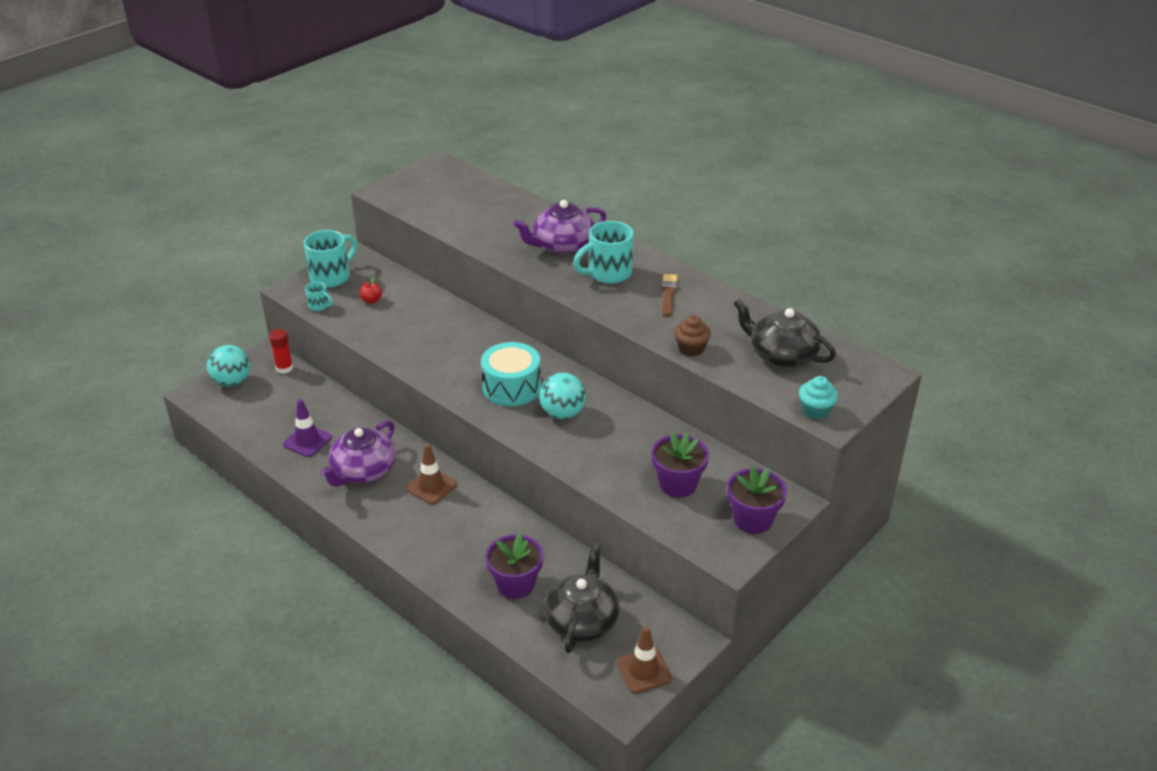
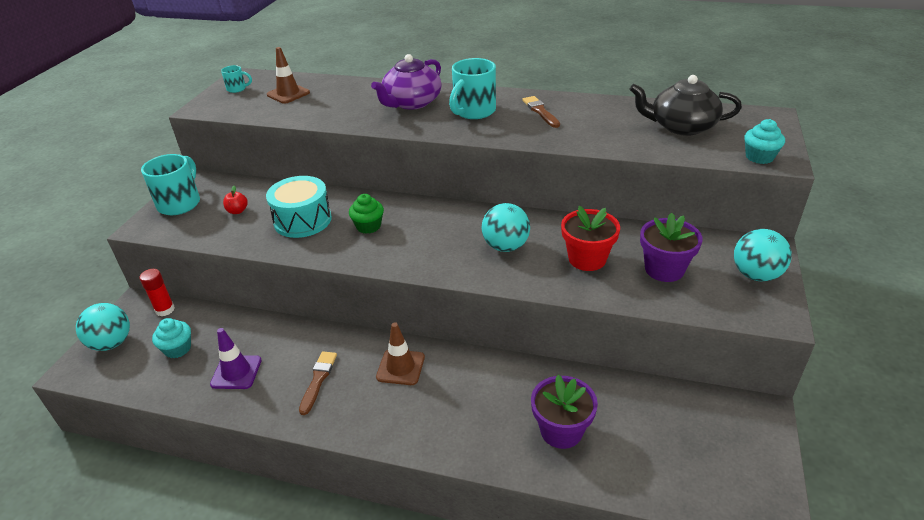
camera: 25 degrees left, 0 degrees up
(276, 405) = (178, 349): none -> turquoise cupcake
(319, 306) = (184, 232): turquoise mug -> turquoise mug (237, 89)
(363, 471) = (318, 380): purple teapot -> brown brush
(465, 353) = (368, 226): none -> green cupcake
(511, 387) = (438, 241): turquoise drum -> turquoise drum (303, 220)
(582, 620) = (653, 439): black teapot -> none
(620, 450) = (587, 259): none -> red flower pot
(644, 670) = (754, 464): brown traffic cone -> brown traffic cone (288, 94)
(691, 348) = (606, 144): brown cupcake -> none
(752, 519) = (755, 275): purple flower pot -> turquoise ball

